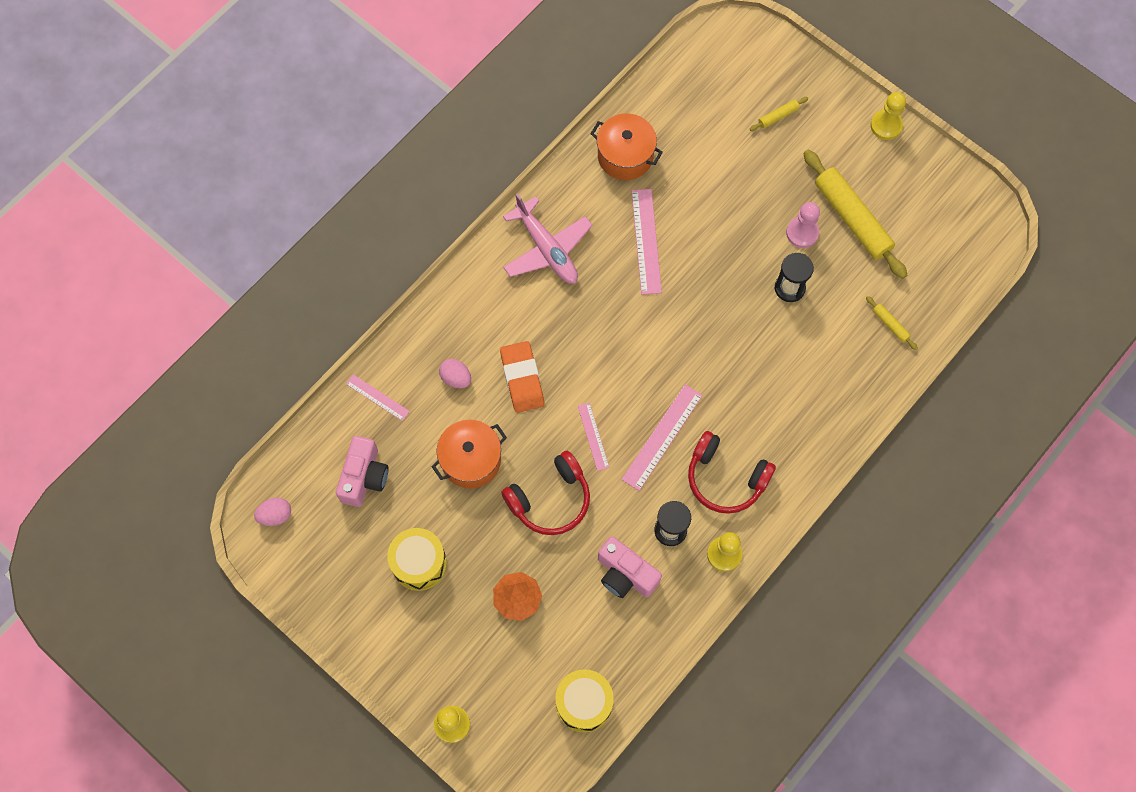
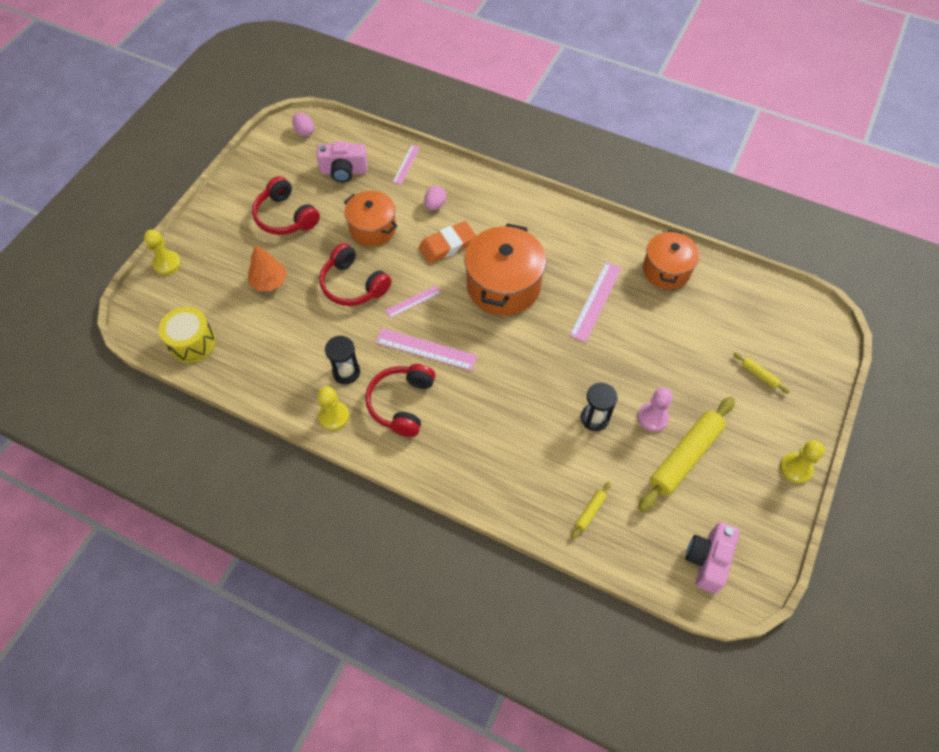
camera: 75 degrees right, 10 degrees down
(419, 563) = (285, 217): yellow drum -> red headphones
(547, 249) = (562, 237): pink plane -> none
(598, 332) = (503, 286): none -> orange pot
(625, 574) = (302, 348): pink camera -> pink camera (707, 560)
(646, 241) = (596, 301): pink ruler -> pink ruler turned 45 degrees counterclockwise

